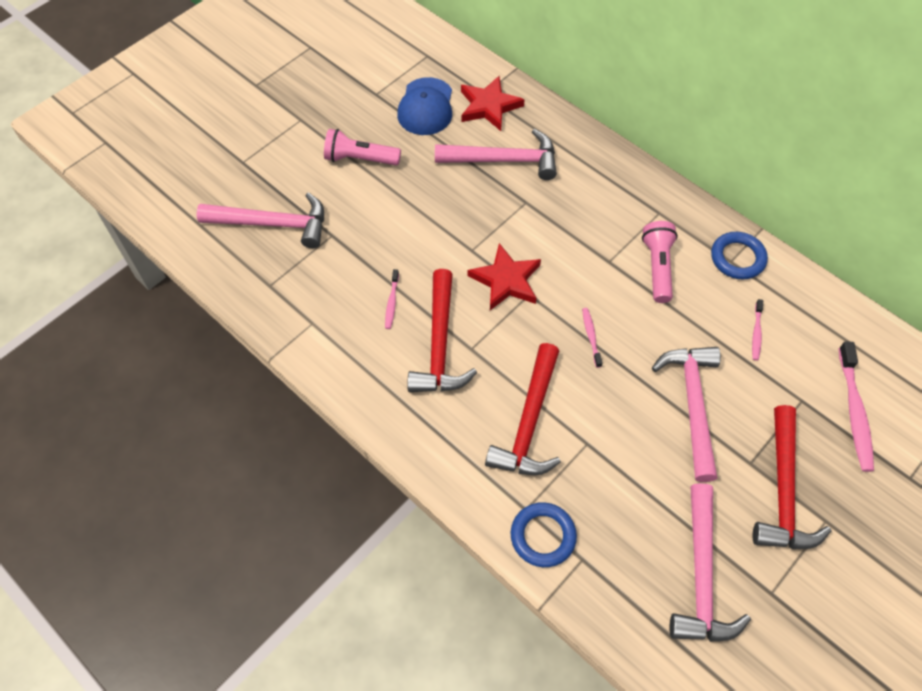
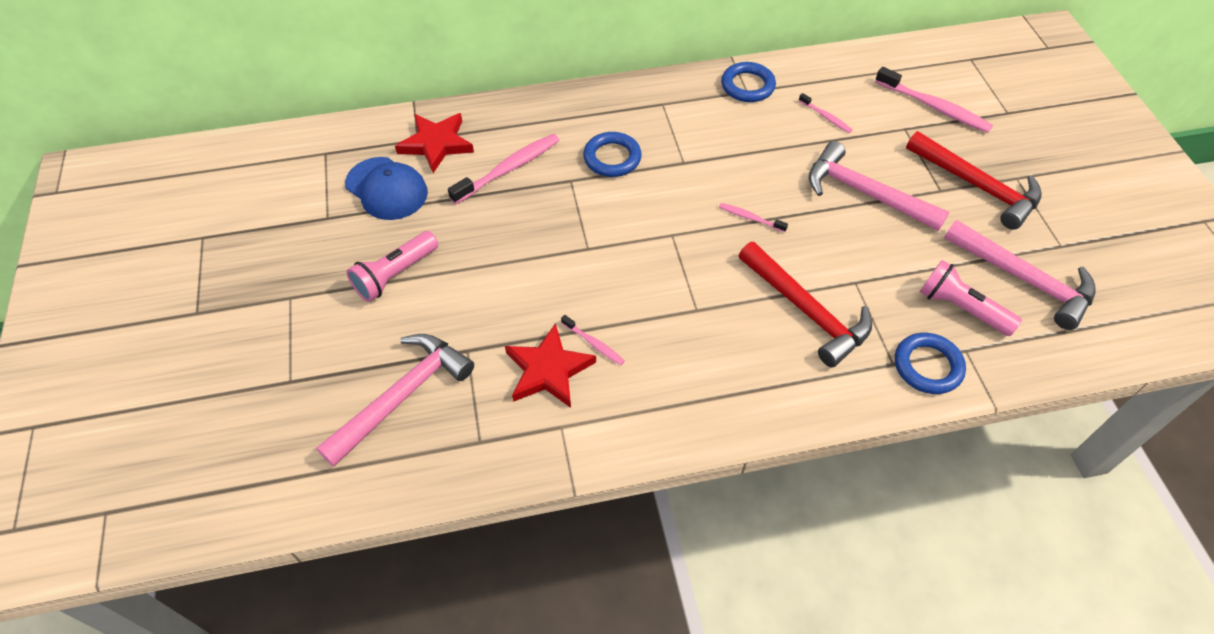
camera: 55 degrees left, 5 degrees down
(440, 344) = (673, 331): red hammer -> none
(503, 160) = (508, 169): pink hammer -> pink toothbrush
(506, 280) = (643, 242): red star -> red star (548, 370)
(571, 214) = (612, 158): none -> blue ring
(657, 267) = (716, 136): pink flashlight -> pink flashlight (961, 308)

